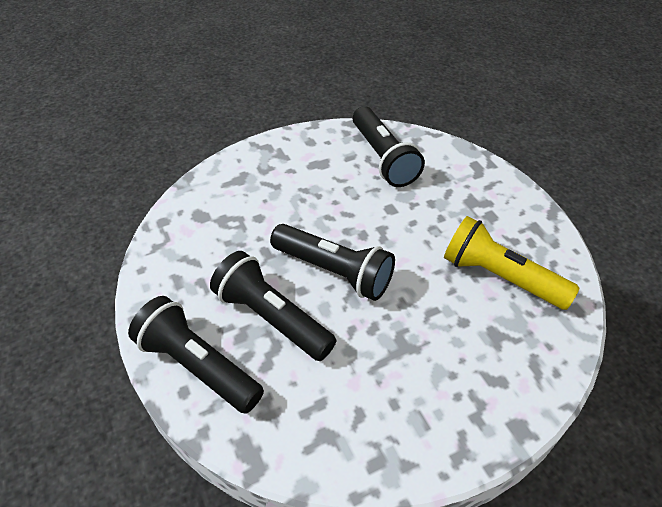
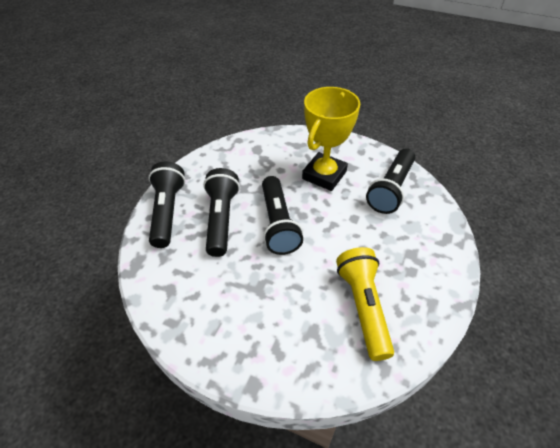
camera: 50 degrees right, 0 degrees up
(309, 190) = (324, 175): none -> yellow trophy

